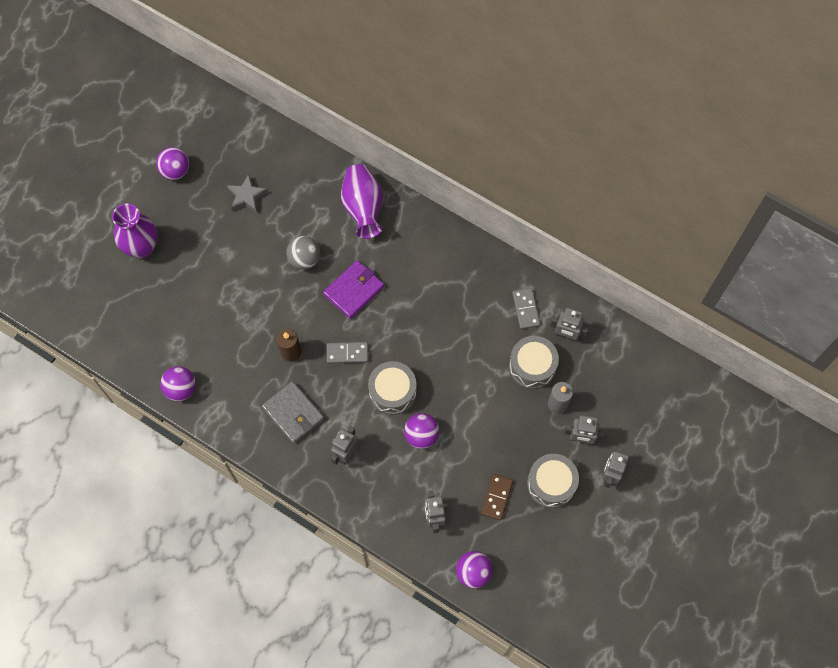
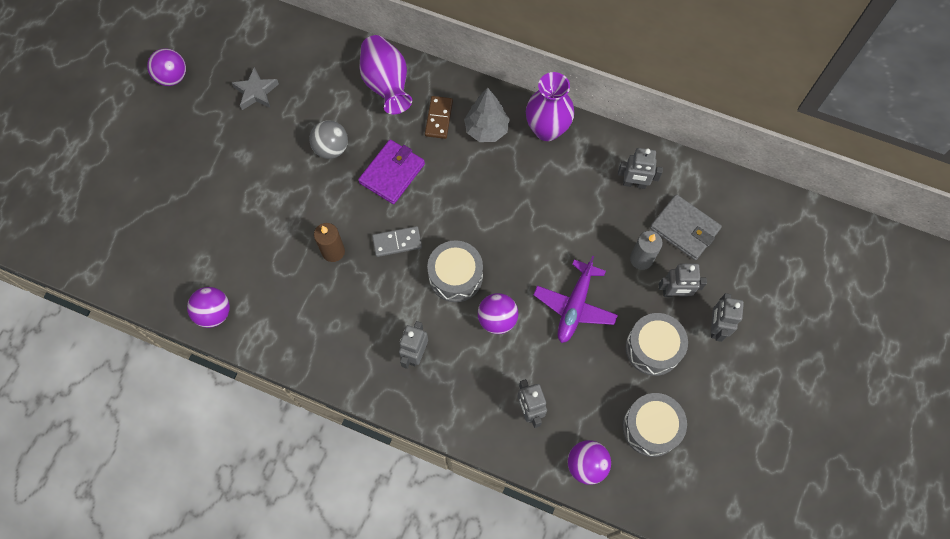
camera: 10 degrees left, 0 degrees up
(142, 247) = (146, 164): purple vase -> purple vase (547, 129)
(293, 413) = (347, 319): grey wallet -> grey wallet (684, 229)
(444, 264) = (486, 129): none -> grey tree
(491, 435) = (575, 306): none -> purple plane
(496, 497) = (595, 374): brown domino -> brown domino (438, 118)
(526, 309) = (585, 163): grey domino -> none
(532, 366) = (604, 223): grey drum -> grey drum (651, 427)

